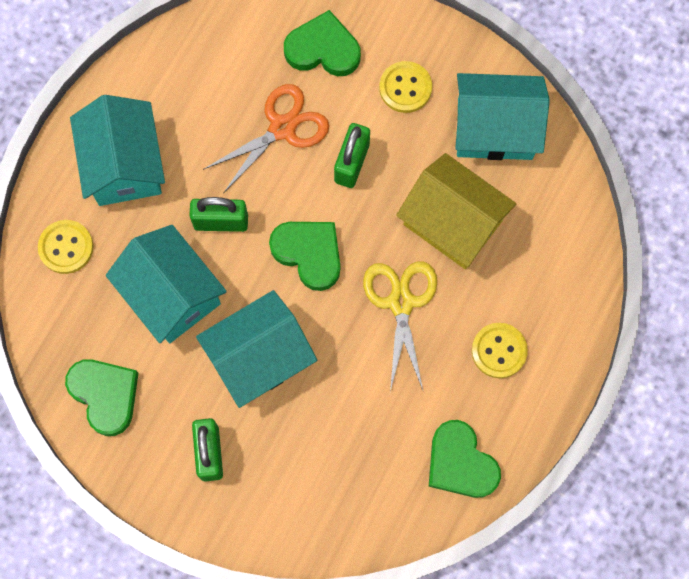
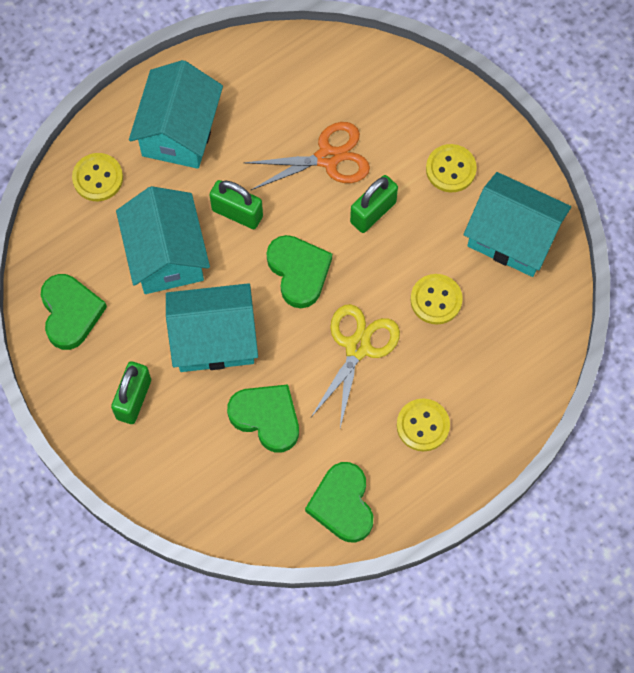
camera: 25 degrees right, 5 degrees down
(323, 49) = (395, 107): green heart -> green heart (266, 418)
(452, 222) = (436, 300): yellow house -> yellow button

